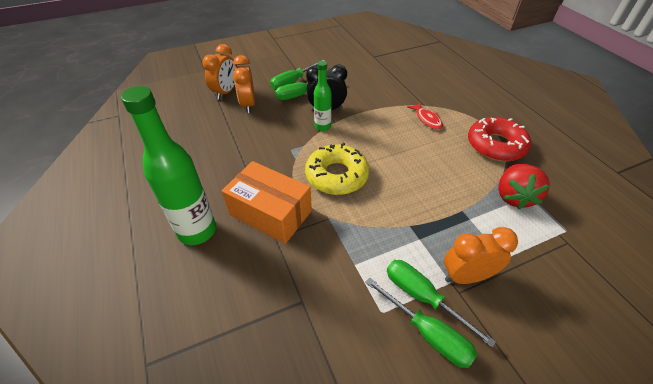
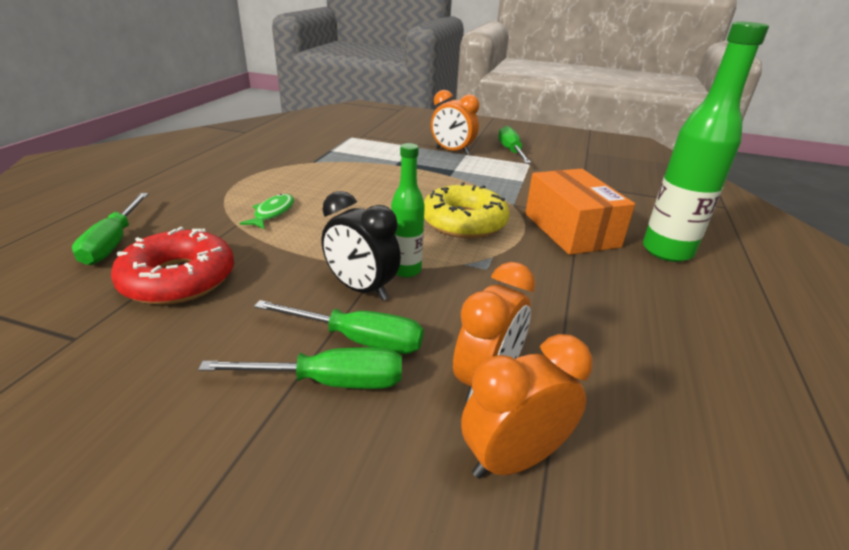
camera: 140 degrees left, 15 degrees down
(422, 297) = (494, 157): green screwdriver -> green screwdriver (114, 242)
(427, 119) = (272, 213): red fish -> green fish
(495, 145) = (273, 172): red donut -> red donut (179, 279)
(513, 196) = (342, 154): red strawberry -> none

